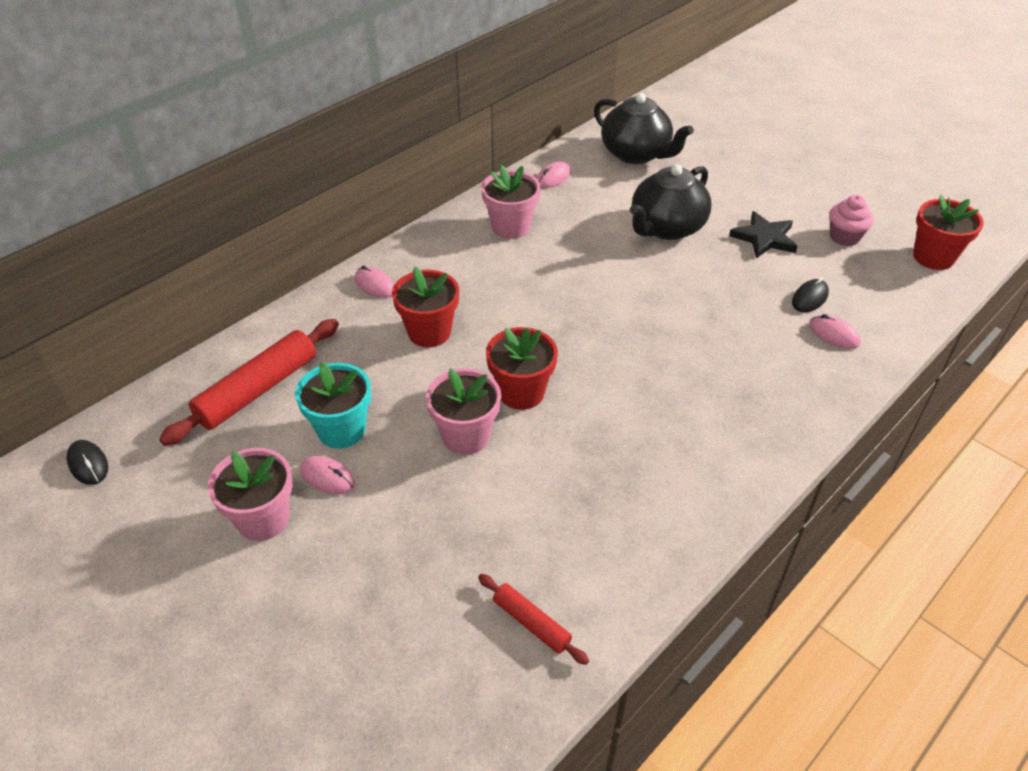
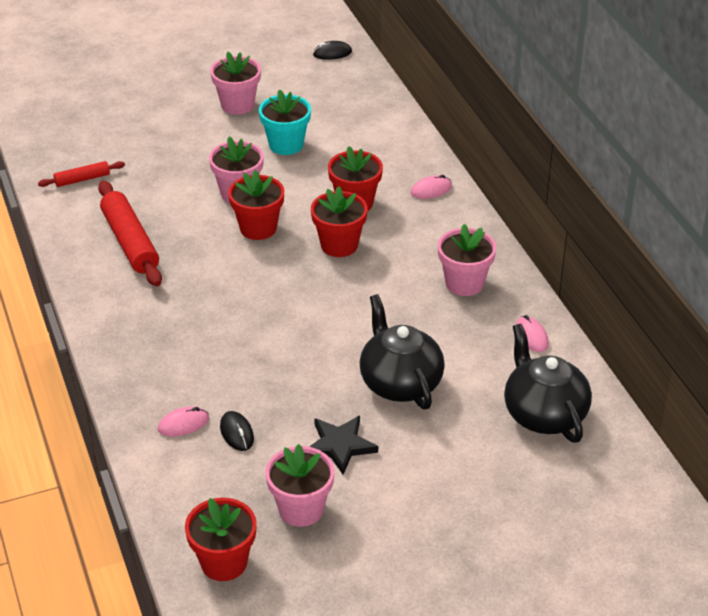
camera: 115 degrees right, 5 degrees down
(258, 390) = (350, 119): red rolling pin -> red rolling pin (130, 242)
(327, 477) = (250, 132): pink mouse -> none
(509, 320) = (339, 245): none -> red flower pot
(636, 154) = (544, 414): black teapot -> black teapot turned 90 degrees clockwise
(844, 237) = (301, 509): pink cupcake -> pink flower pot

